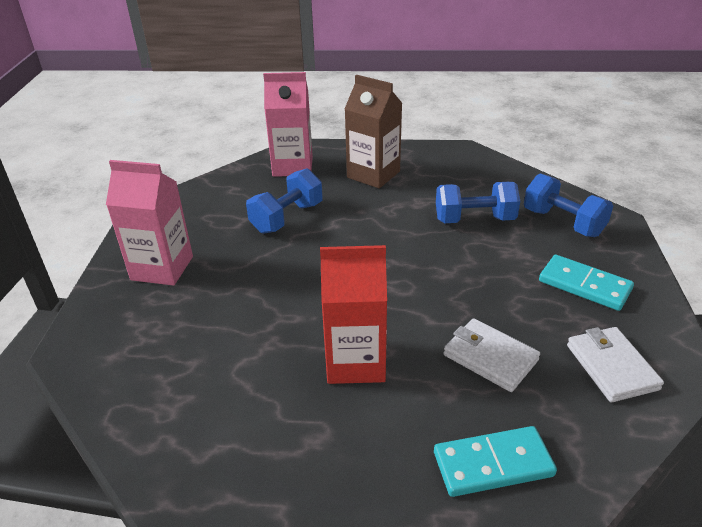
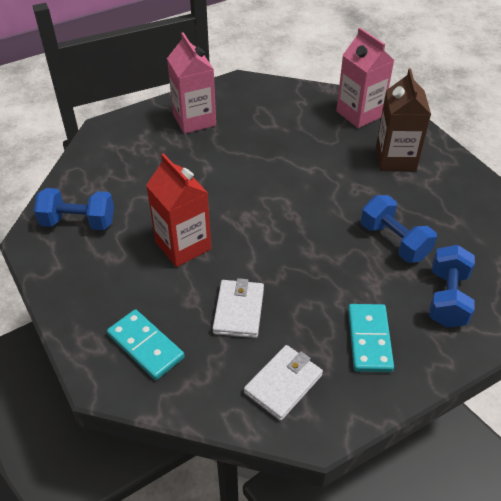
camera: 55 degrees right, 10 degrees up
(287, 218) = (295, 143): blue dumbbell -> blue dumbbell (78, 222)

